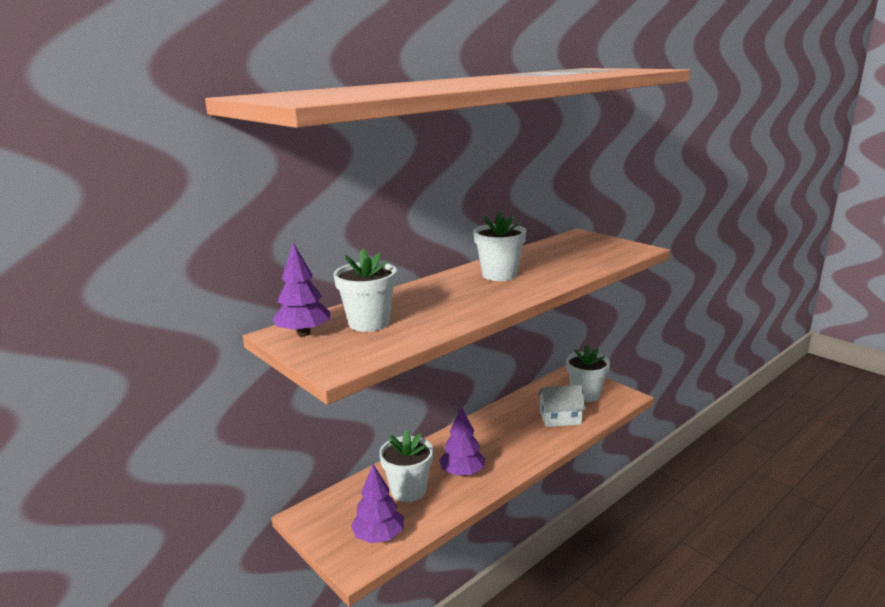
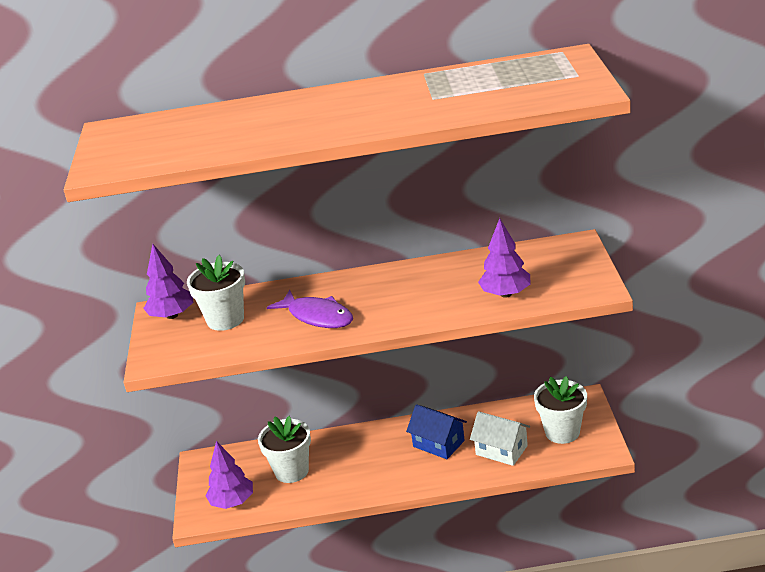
camera: 40 degrees right, 10 degrees up
(457, 302) = (317, 316): none -> purple fish
(462, 473) = (350, 472): purple tree -> purple tree (506, 294)
(499, 275) = (401, 289): white flower pot -> none
(509, 429) = (438, 443): none -> blue house

